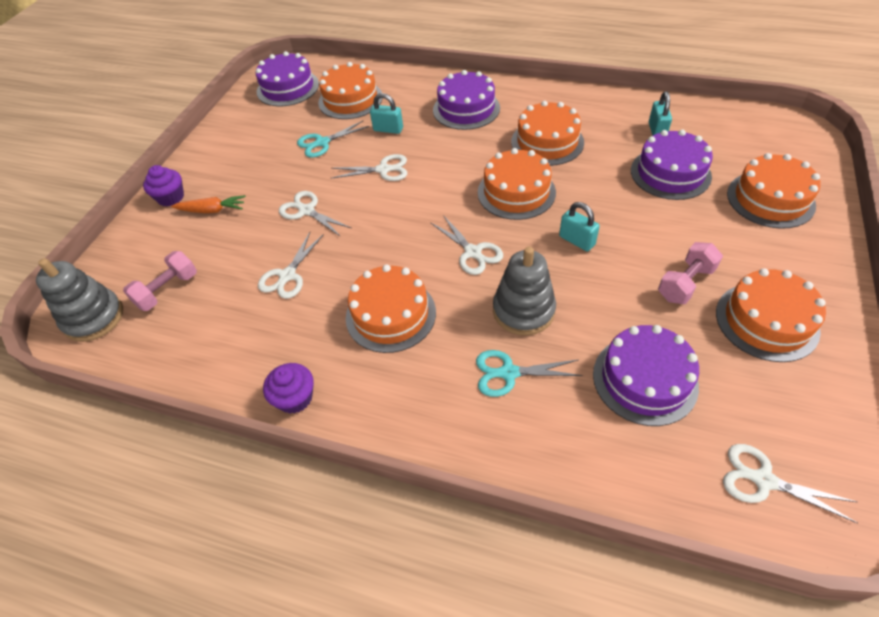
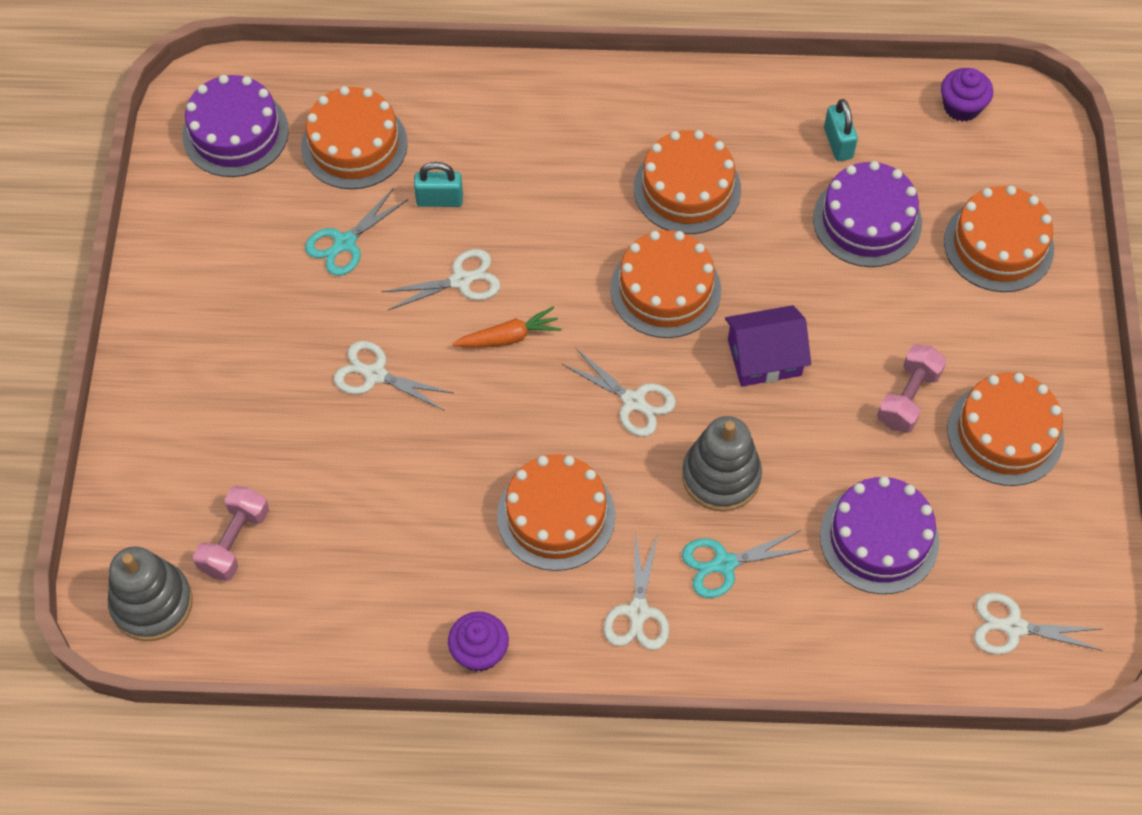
camera: 20 degrees left, 10 degrees up
(171, 197) = (152, 388): purple cupcake -> purple cupcake (961, 106)
(212, 210) = (230, 399): orange carrot -> orange carrot (508, 337)
(287, 275) = (394, 486): white scissors -> white scissors (638, 612)
(466, 109) = (548, 138): purple cake -> none
(577, 240) = (764, 357): turquoise padlock -> purple house

